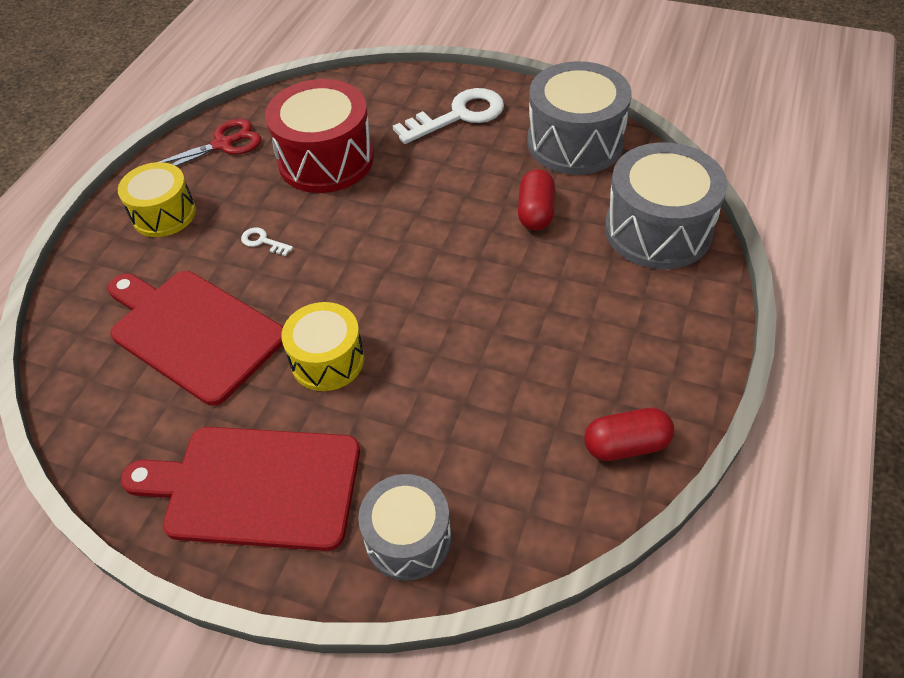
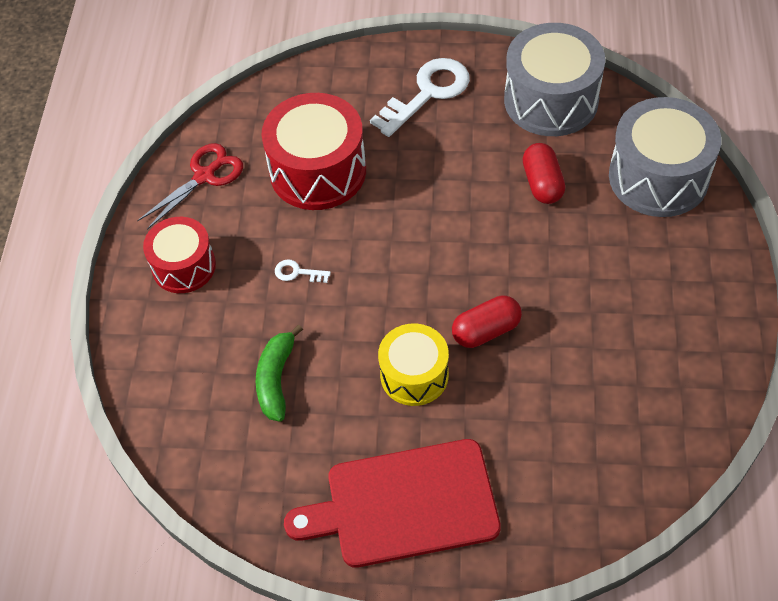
camera: 15 degrees left, 5 degrees up
(164, 214) = (184, 266): yellow drum -> red drum
(192, 332) = (276, 379): red cutting board -> green banana
(408, 538) = (553, 512): grey drum -> none
(626, 445) = (699, 386): red capsule -> red capsule (486, 331)

